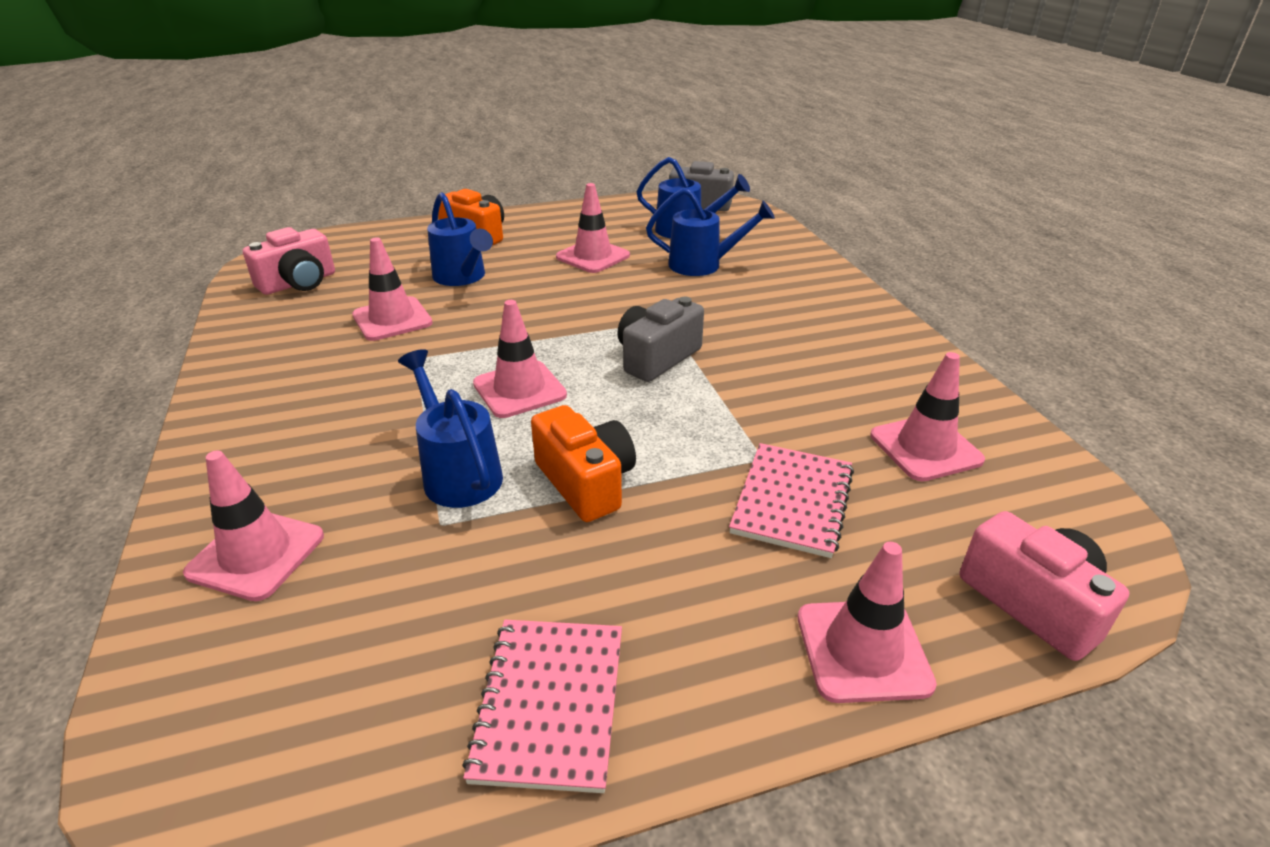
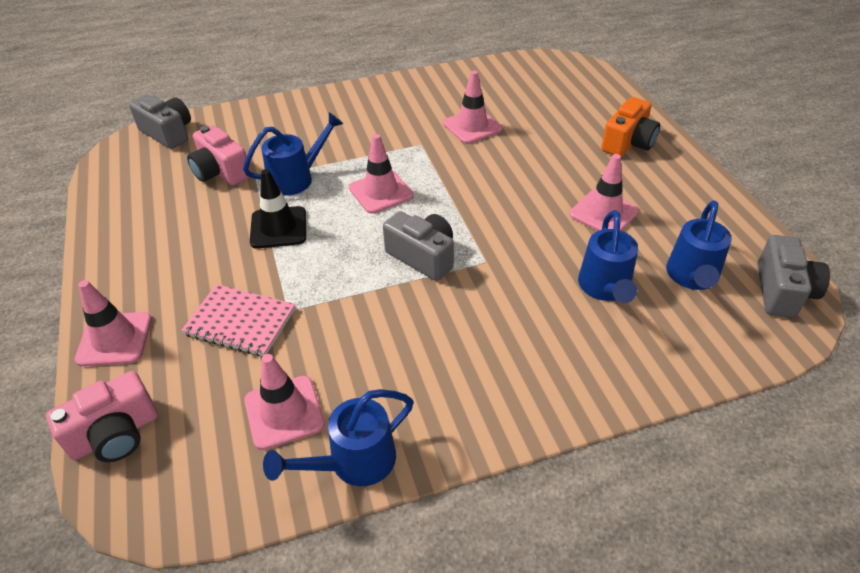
camera: 90 degrees right, 10 degrees up
(182, 708) = (168, 133): none -> grey camera
(256, 554) = (248, 129): pink traffic cone -> none
(299, 283) = (520, 80): pink camera -> pink camera (221, 172)
(462, 277) = (543, 146): blue watering can -> blue watering can (354, 462)
(550, 703) = (130, 226): pink notebook -> none
(586, 482) = (278, 228): orange camera -> black traffic cone

